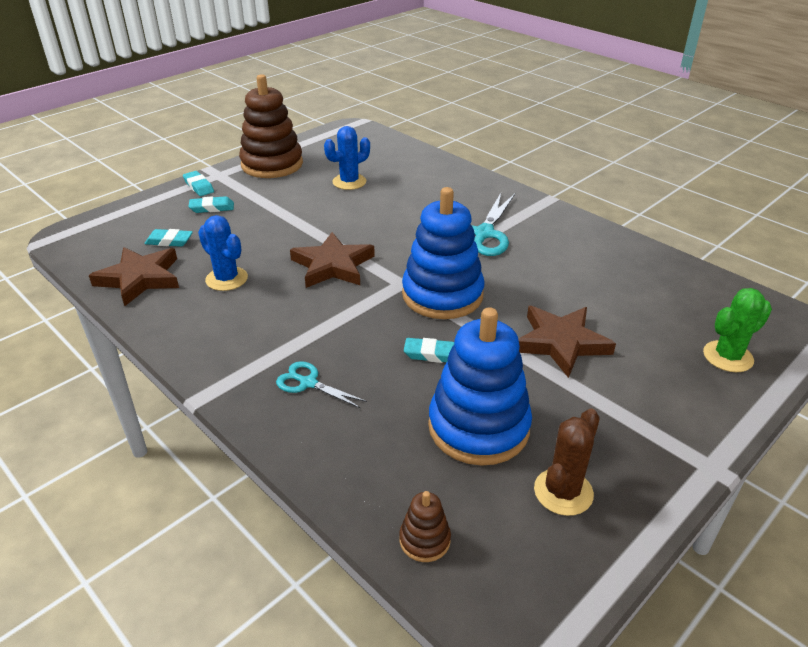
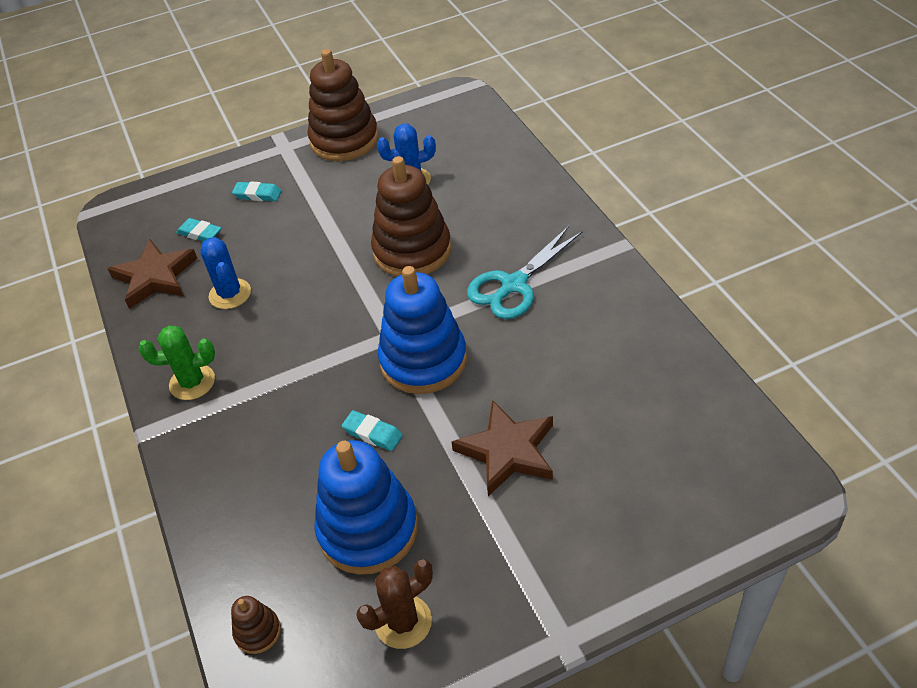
camera: 25 degrees right, 10 degrees up
(199, 186) = (258, 161): turquoise eraser -> none
(308, 383) = (244, 438): turquoise scissors -> none
(333, 265) = (336, 297): brown star -> none
(381, 225) = (412, 250): none -> brown stacking toy
(728, 357) = (676, 514): green cactus -> green cactus (192, 382)

